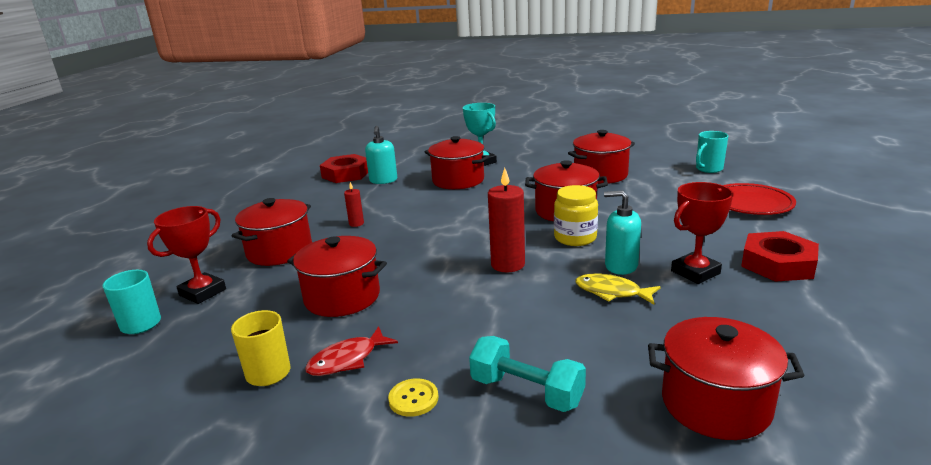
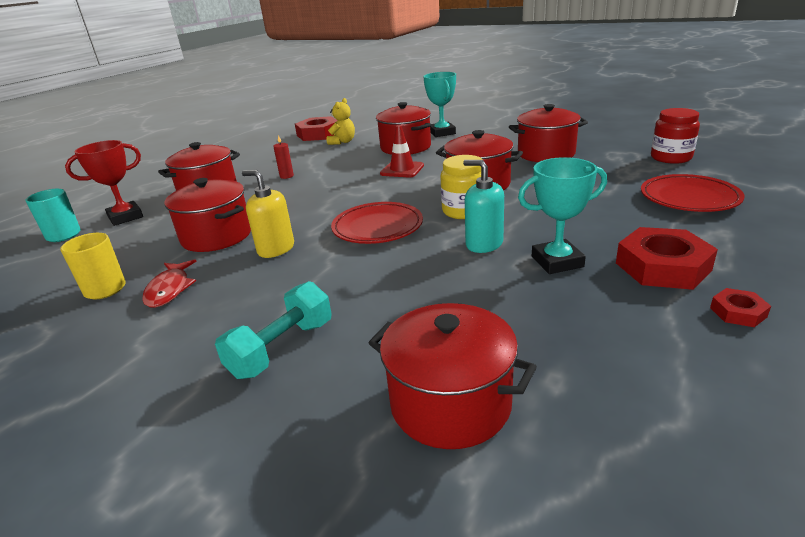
camera: 20 degrees right, 5 degrees up
(347, 360) = (170, 289): red fish -> red fish turned 75 degrees counterclockwise
(383, 180) = (342, 142): turquoise soap dispenser -> yellow teddy bear
(413, 399) = (185, 334): yellow button -> none
(423, 300) = (276, 249): none -> yellow soap dispenser
(476, 204) = (402, 170): none -> red traffic cone
(508, 264) = (377, 228): red candle -> red plate
(526, 392) = (282, 348): turquoise dumbbell -> turquoise dumbbell turned 75 degrees clockwise
(612, 292) = (450, 268): yellow fish -> none
(695, 272) = (557, 262): red trophy -> turquoise trophy
(708, 169) = (671, 158): turquoise mug -> red jar
(857, 291) = (738, 312): none -> red nut

